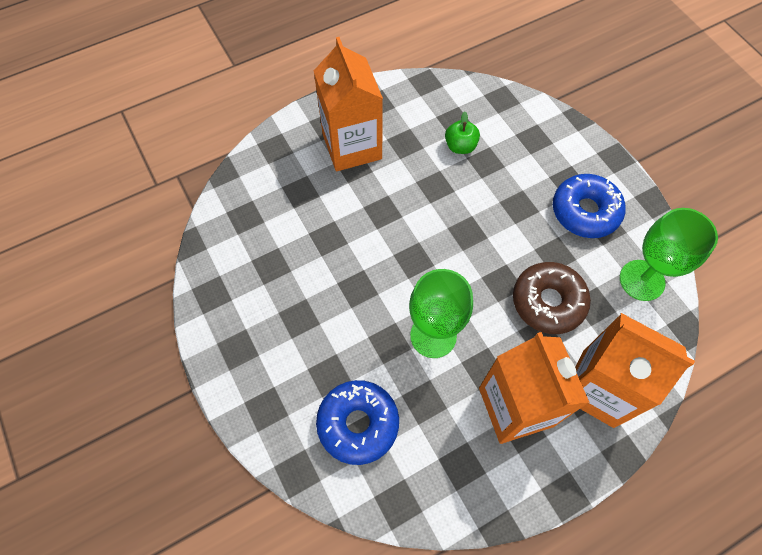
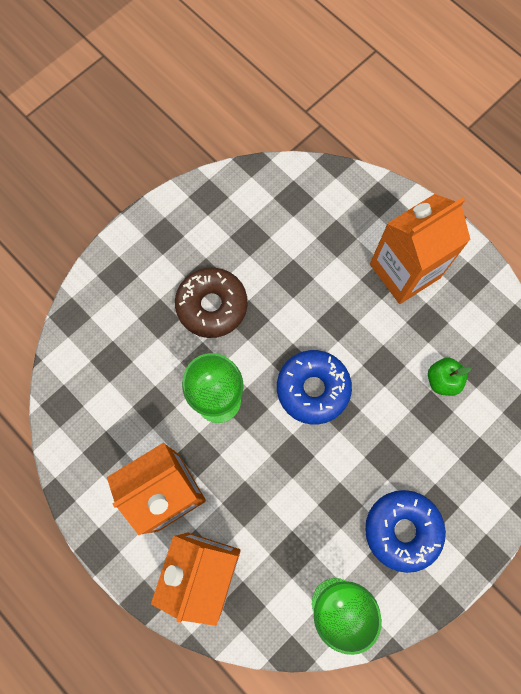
camera: 75 degrees right, 10 degrees up
(358, 424) = (121, 354): blue donut -> blue donut (313, 389)
(548, 302) = (283, 505): brown donut -> brown donut (212, 306)

